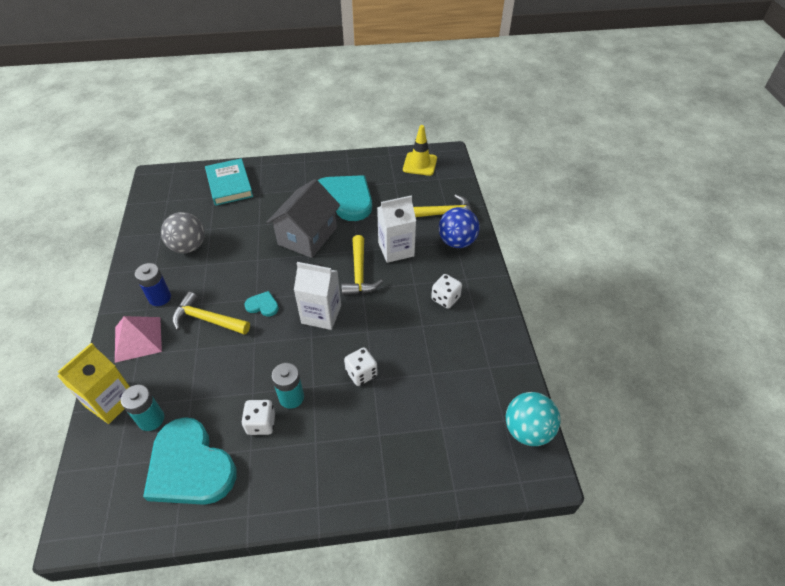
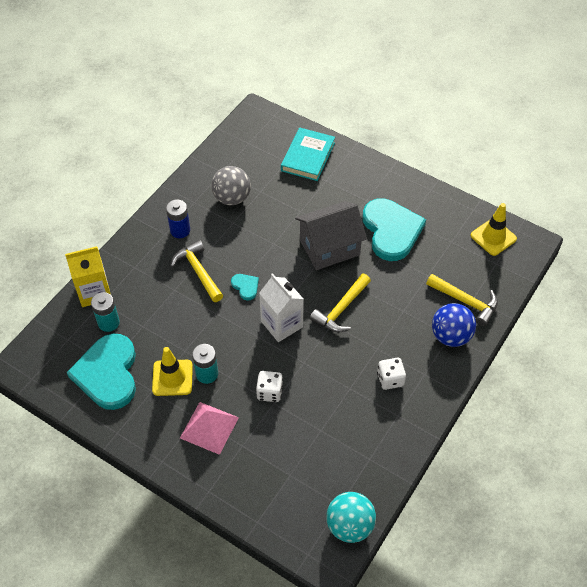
camera: 40 degrees right, 5 degrees up
(138, 339) = (142, 255): pink pyramid -> pink pyramid (209, 427)
(261, 423) = (172, 378): white dice -> yellow traffic cone
(396, 249) = (391, 308): white carton -> none

